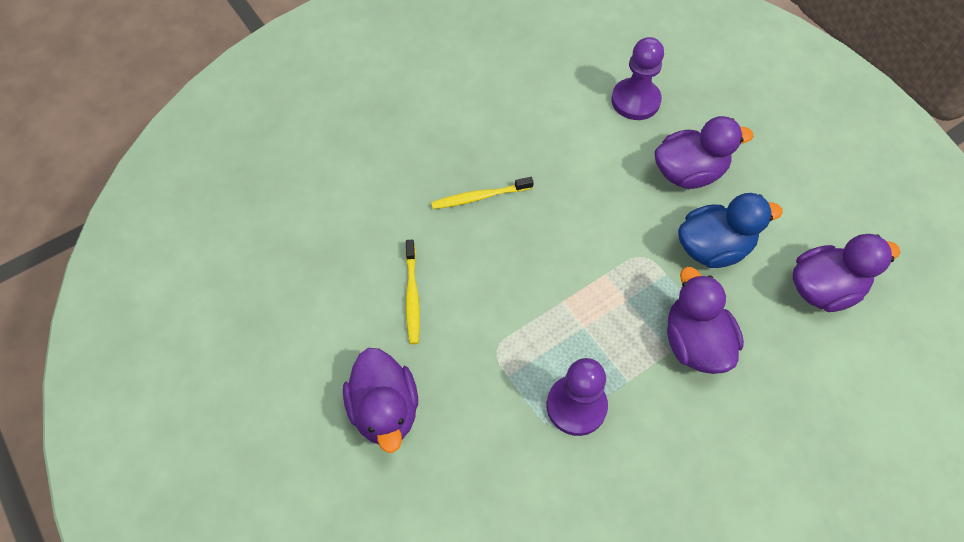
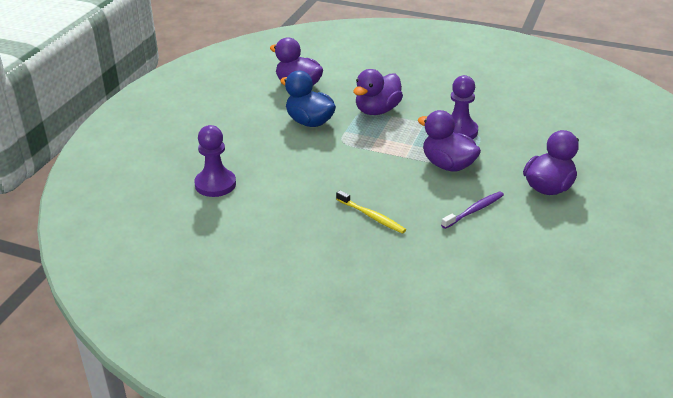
camera: 125 degrees left, 25 degrees down
(412, 295) = (474, 210): yellow toothbrush -> purple toothbrush
(688, 173) = (260, 145): purple duck -> purple duck (447, 165)

